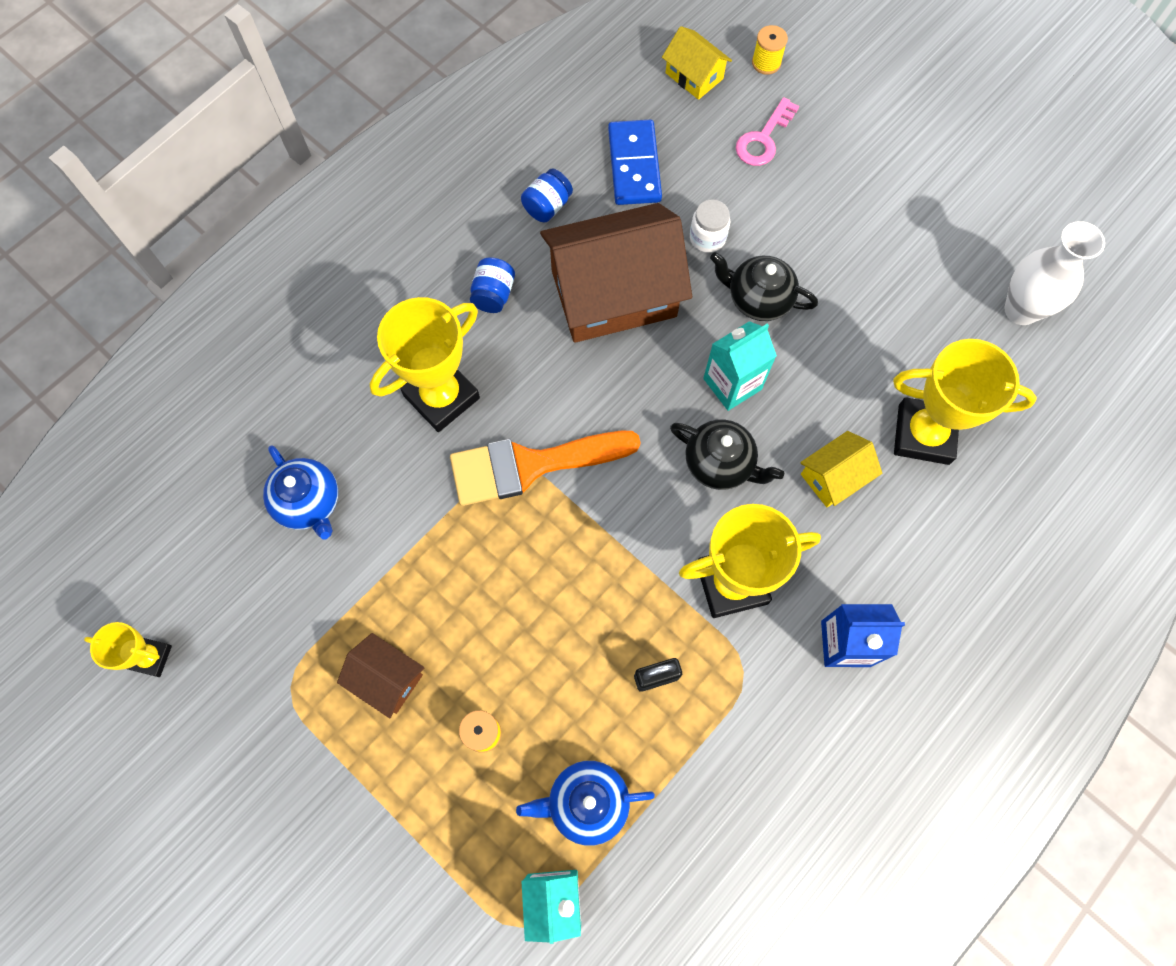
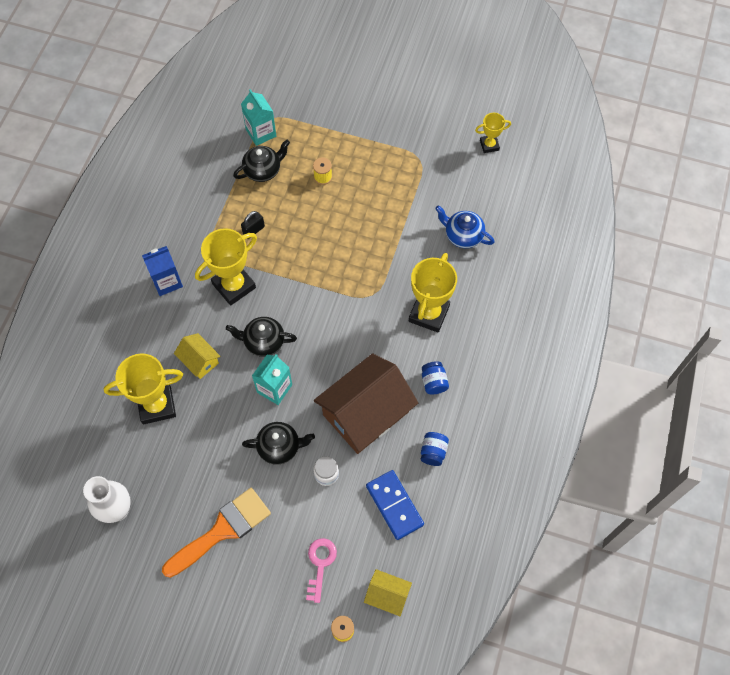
camera: 155 degrees right, 5 degrees down
(386, 678) = (378, 180): brown house -> none
(530, 465) = (363, 299): orange brush -> orange brush (222, 530)
(586, 802) = (263, 170): blue teapot -> black teapot
(834, 477) = (199, 361): yellow house -> yellow house turned 75 degrees counterclockwise

